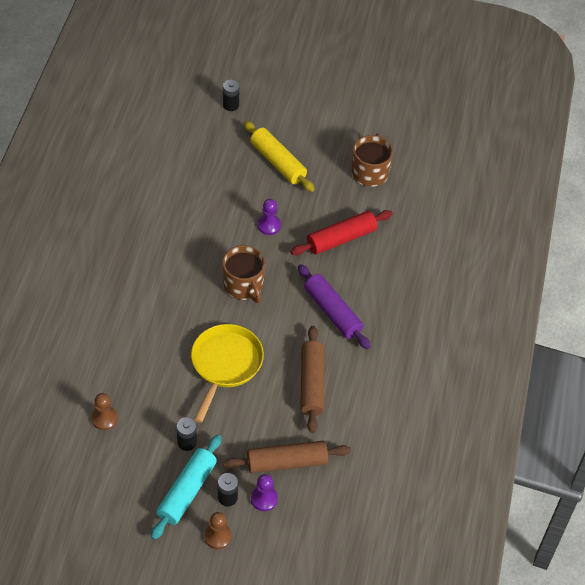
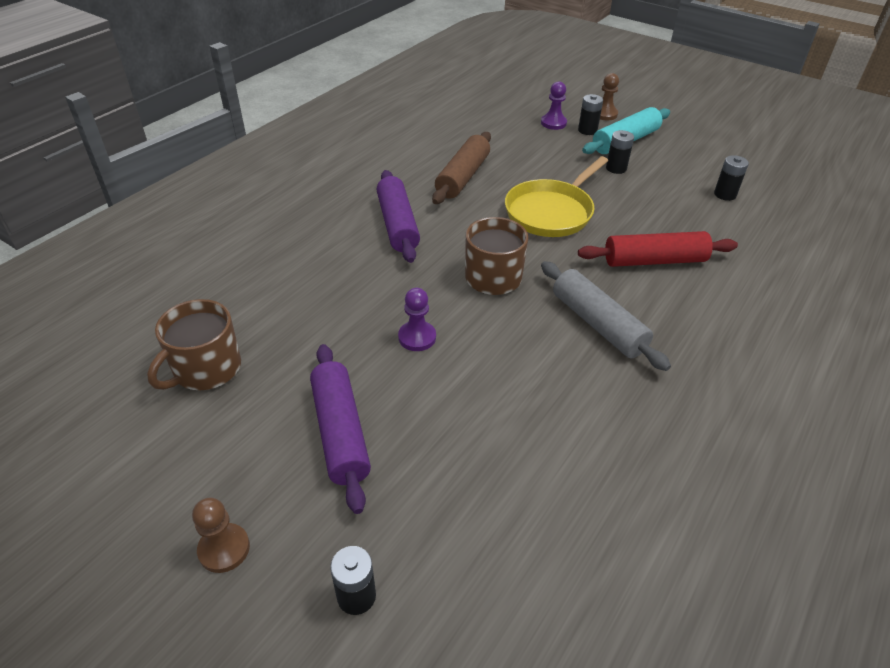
camera: 155 degrees left, 10 degrees down
(88, 436) = (725, 194): none -> black battery
(104, 419) = (704, 203): brown pawn -> brown pawn (224, 549)
(164, 269) = (598, 324): none -> grey rolling pin
(278, 162) = (340, 432): yellow rolling pin -> purple rolling pin
(287, 462) = (520, 137): brown rolling pin -> none
(341, 239) = (326, 293): red rolling pin -> red rolling pin (654, 260)

